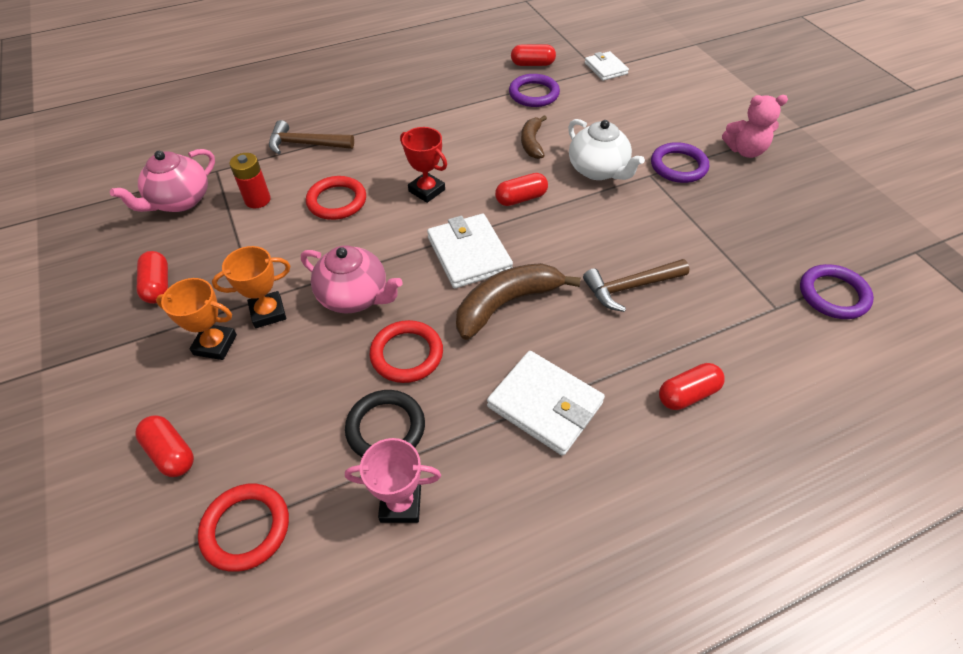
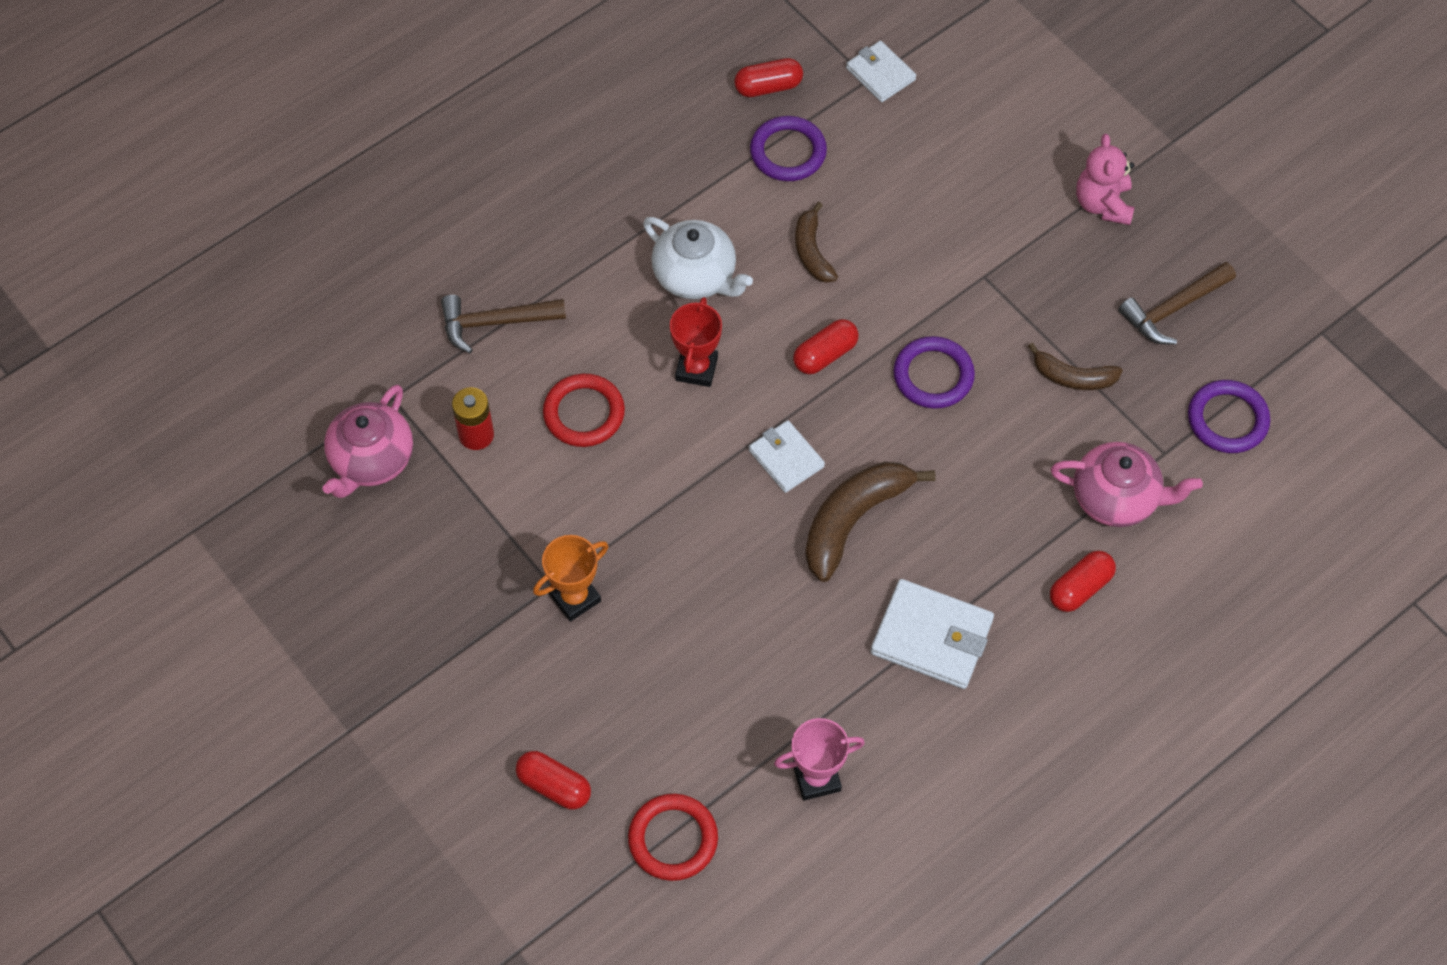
camera: 15 degrees left, 10 degrees up
(158, 286) = (419, 593): red capsule -> none
(215, 345) = (534, 653): orange trophy -> none
(354, 296) = (669, 552): pink teapot -> pink teapot (1116, 498)
(386, 428) = (771, 704): black ring -> none
(407, 354) = (760, 612): red ring -> none
(426, 190) = (696, 369): red trophy -> red trophy turned 75 degrees clockwise
(469, 254) = (786, 458): white wallet -> white wallet, size x0.63
(598, 170) = (914, 283): white teapot -> white teapot (696, 276)
(630, 287) = (993, 462): brown hammer -> brown hammer (1173, 309)
(678, 166) = (1018, 252): purple ring -> purple ring (933, 375)
(706, 244) = (1073, 377): none -> brown banana
(745, 151) = (1103, 204): pink teddy bear -> pink teddy bear turned 105 degrees clockwise

